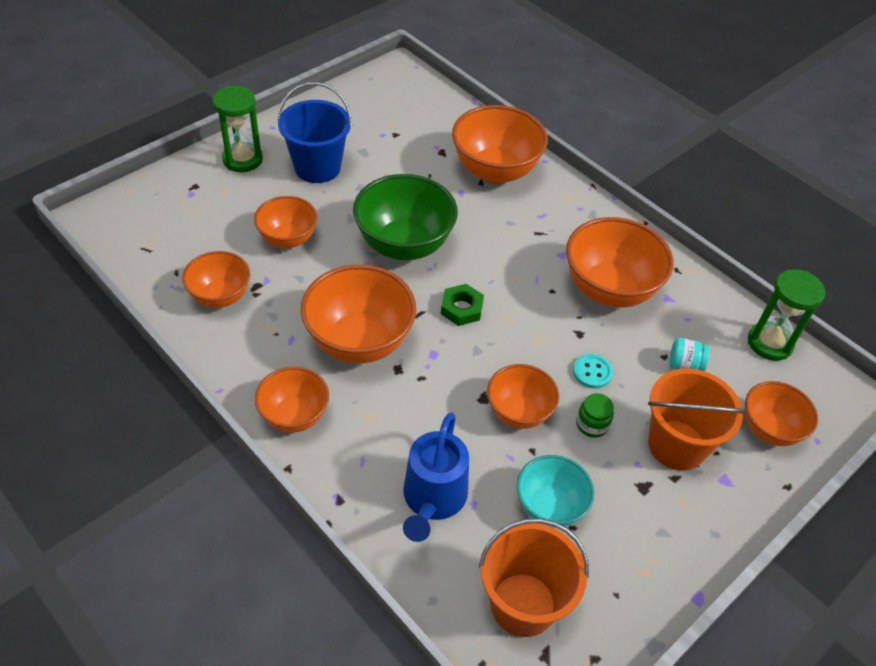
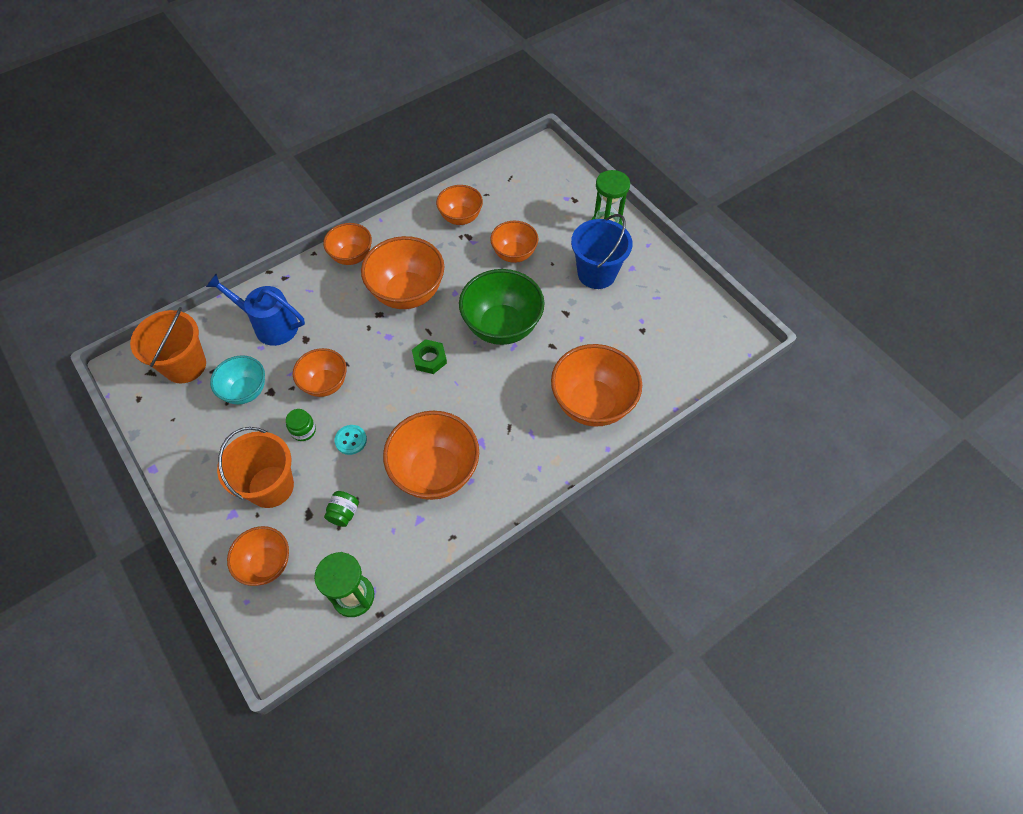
camera: 100 degrees right, 10 degrees up
(684, 365) = (344, 513): turquoise jar -> green jar

